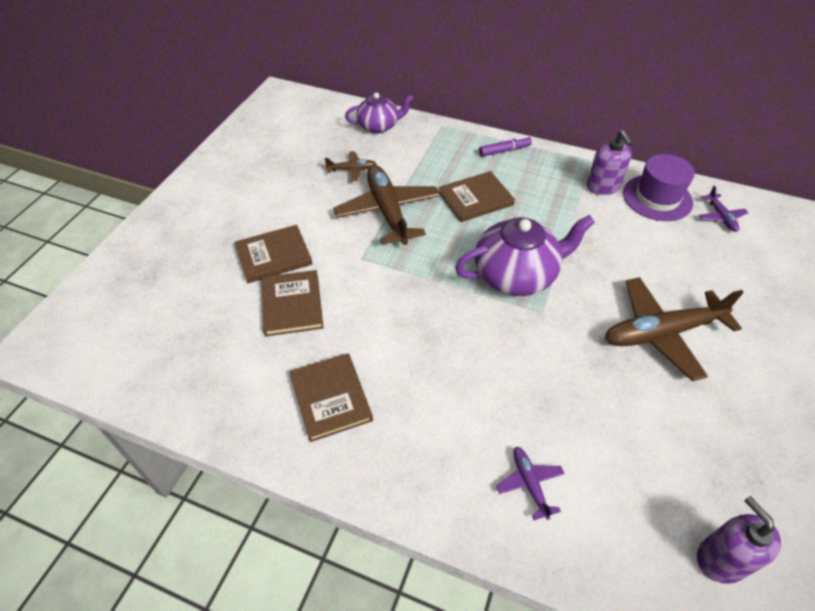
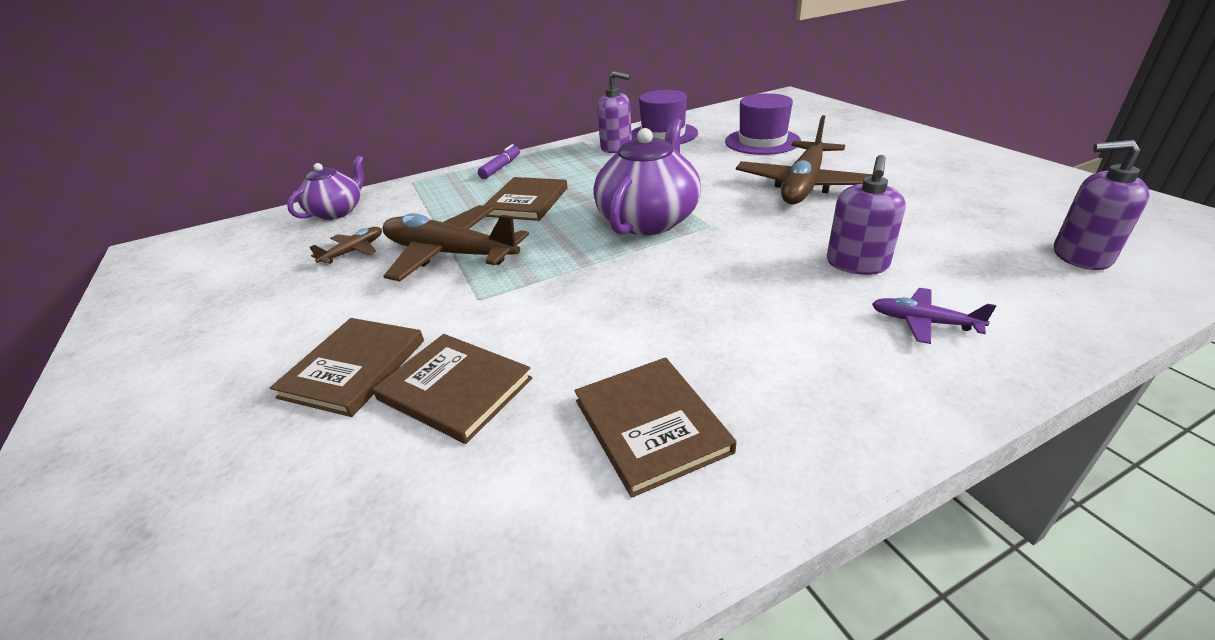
camera: 45 degrees left, 15 degrees down
(330, 398) = (651, 425): brown book -> brown book turned 45 degrees clockwise
(570, 419) = (857, 264): none -> purple soap dispenser
(717, 266) = (762, 141): none -> purple hat
(720, 217) = (717, 123): purple plane -> none

